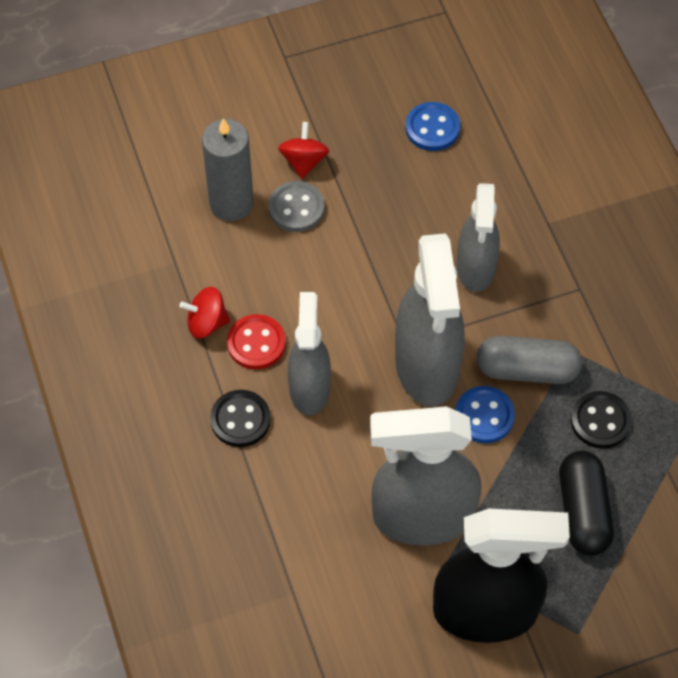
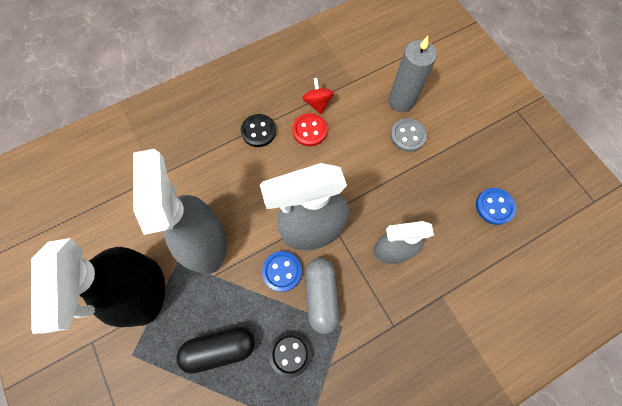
camera: 80 degrees right, 10 degrees up
(304, 161) = (443, 134): red spinning top -> none
(309, 388) = (285, 164): grey spray bottle -> none

